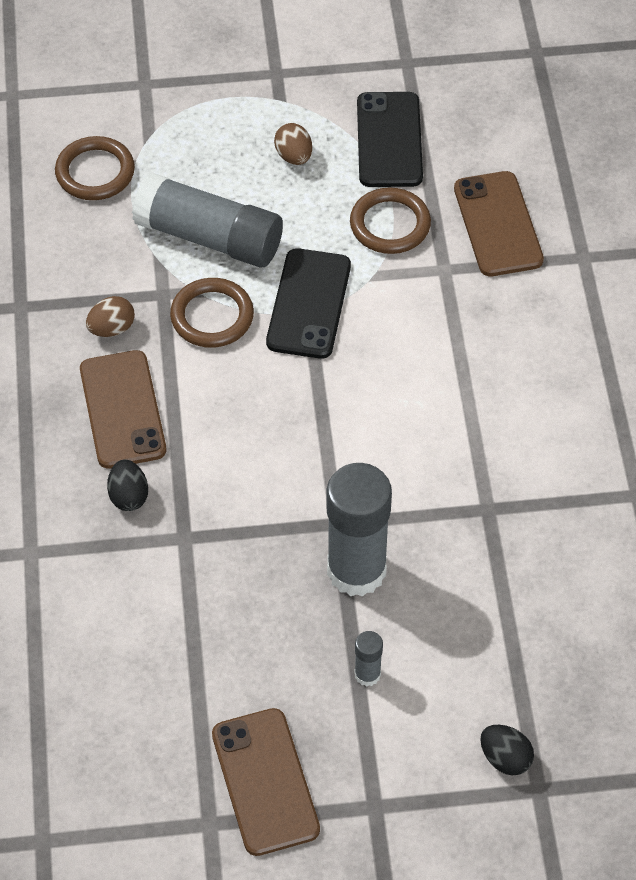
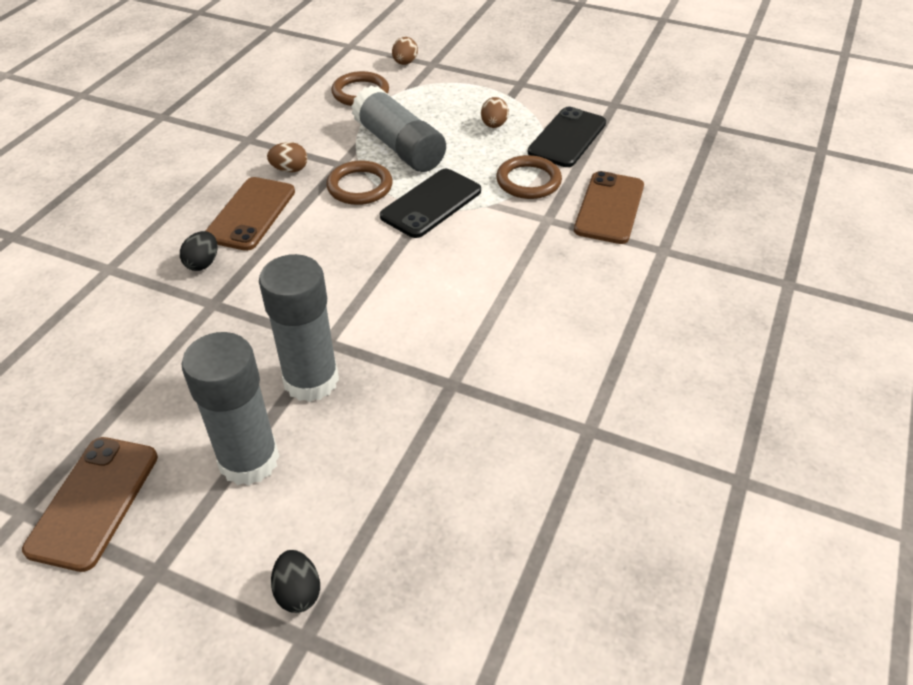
camera: 30 degrees right, 10 degrees down
(109, 97) = (405, 63): none -> brown egg
(367, 674) = (249, 460): grey glue stick -> grey glue stick, size x2.33

